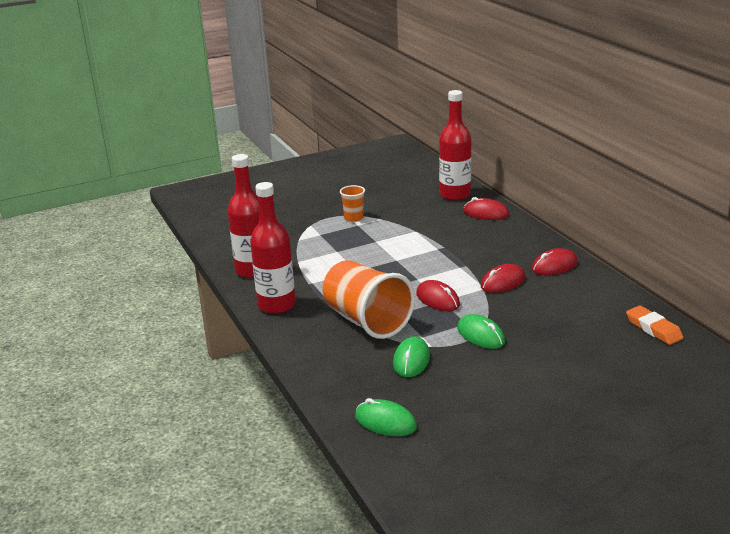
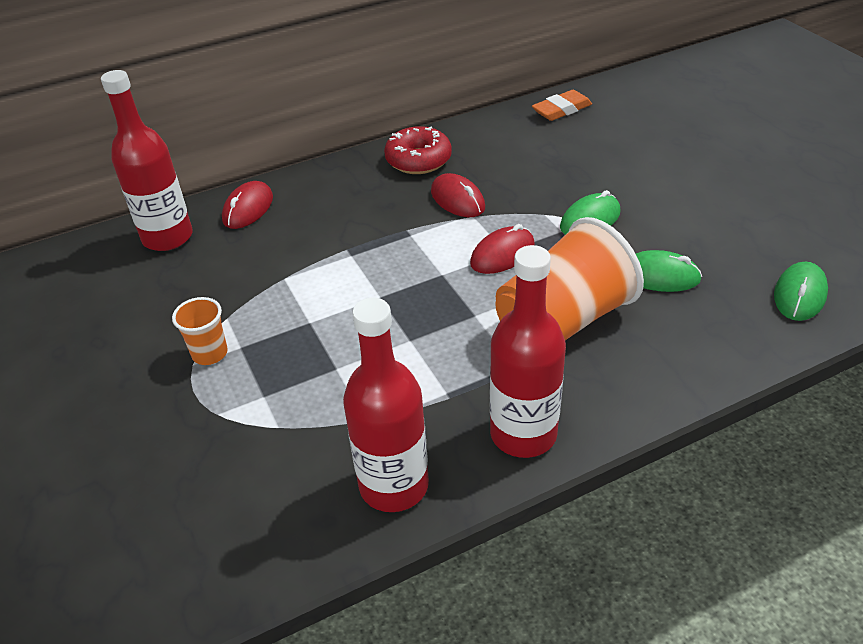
camera: 90 degrees left, 15 degrees up
(554, 266) = (418, 160): red mouse -> red donut

